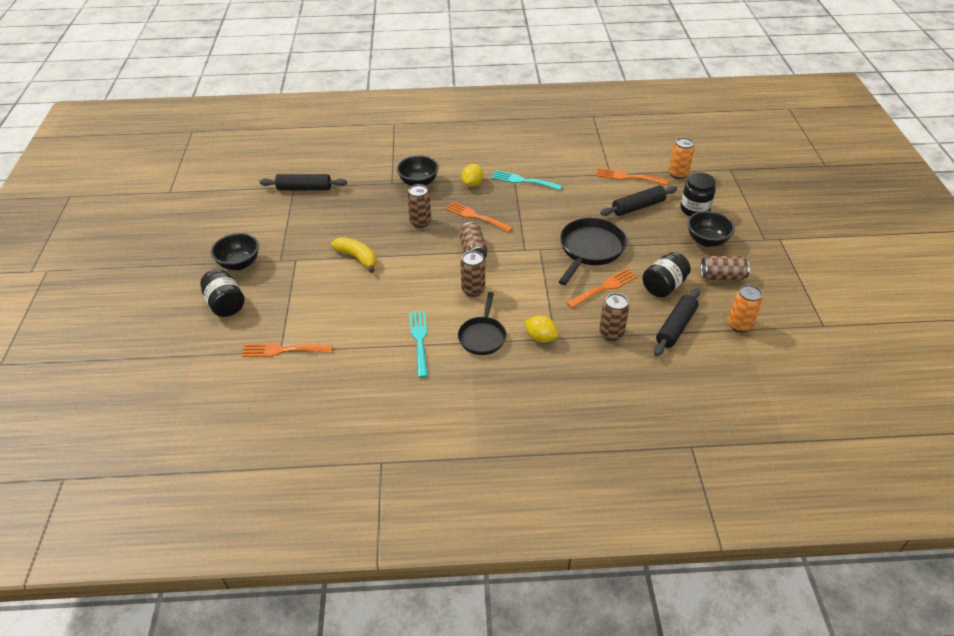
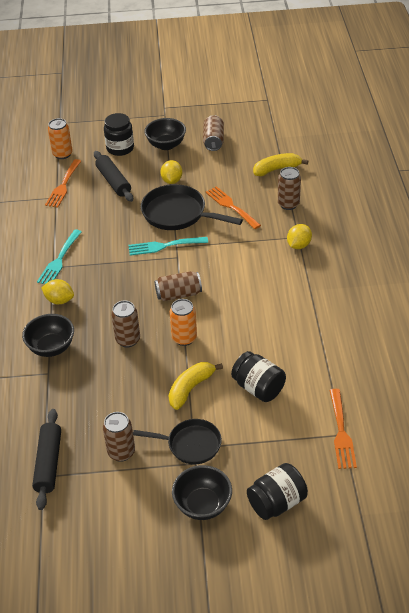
camera: 90 degrees left, 0 degrees up
(419, 340) = (312, 325): turquoise fork -> turquoise fork (164, 246)
(473, 290) = (239, 291): brown can -> brown can (121, 452)
(475, 216) = (121, 295): orange fork -> none
(482, 336) = (302, 282): black pan -> black pan (190, 444)
(644, 245) = (172, 180): none -> yellow lemon
(663, 286) = (227, 172): black jar -> black jar (258, 388)
(675, 327) = (277, 169): black rolling pin -> yellow banana
(739, 325) = (271, 137): orange can -> orange can (184, 338)

